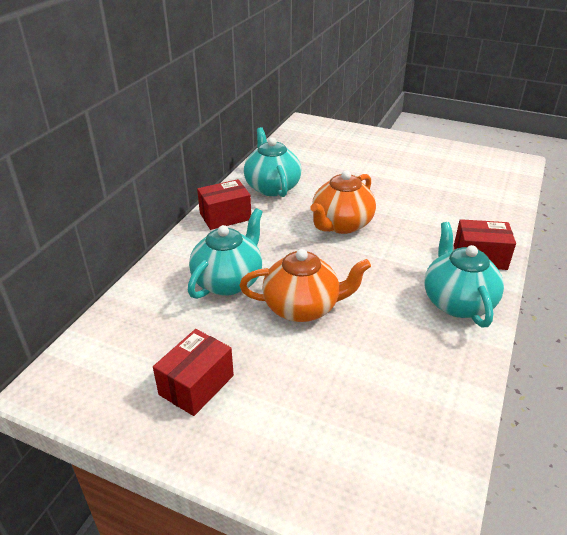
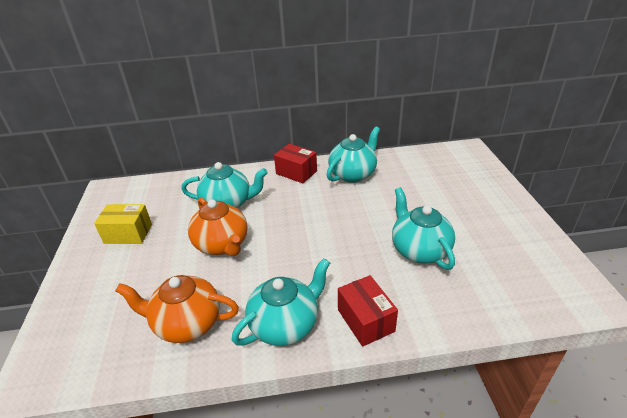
camera: 60 degrees right, 0 degrees up
(196, 385) = (128, 233): red box -> yellow box
(341, 224) = (337, 223): orange teapot -> orange teapot (187, 323)
(416, 200) = (419, 250): none -> turquoise teapot

